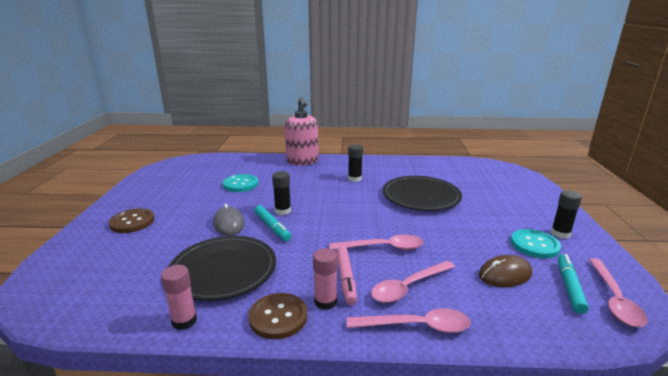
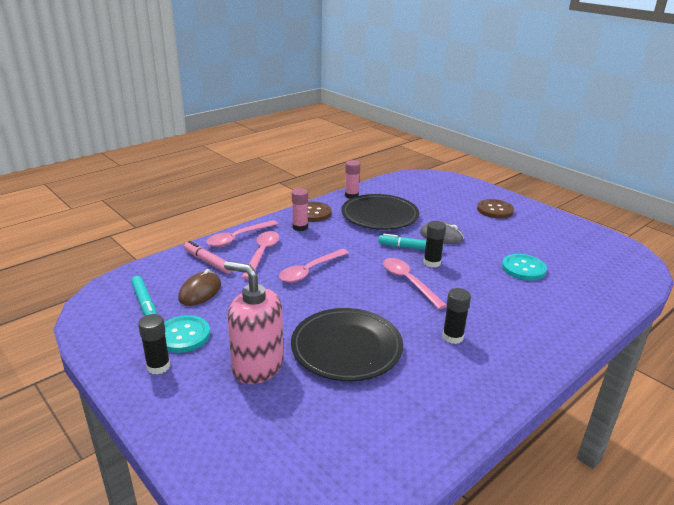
camera: 135 degrees right, 5 degrees up
(302, 161) = (560, 334): pink soap dispenser -> pink soap dispenser (257, 366)
(346, 278) = (306, 241): pink marker -> pink marker (208, 262)
(614, 299) = (108, 309): pink spoon -> pink spoon (408, 282)

